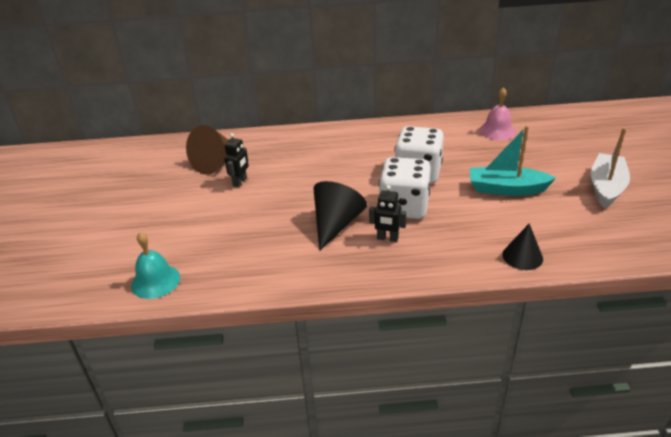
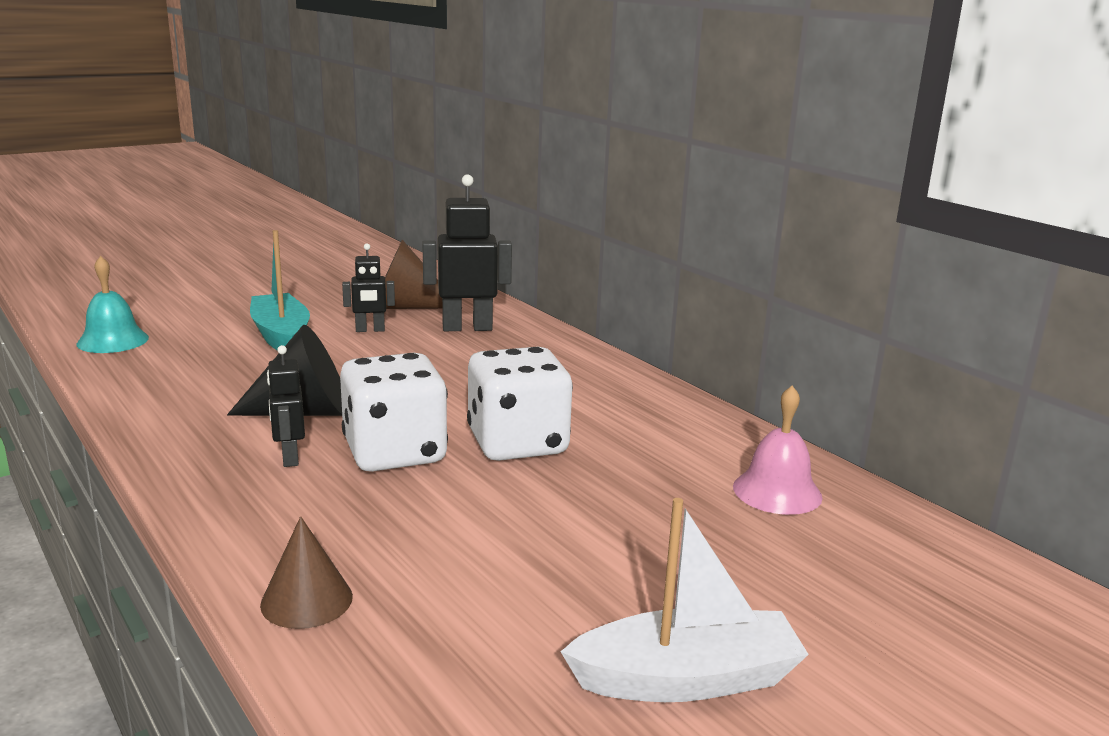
camera: 55 degrees right, 15 degrees down
(268, 152) = (467, 328): none -> black robot
(506, 189) = (547, 541): turquoise boat -> turquoise boat (281, 335)
(522, 256) = (306, 600): black cone -> brown cone

